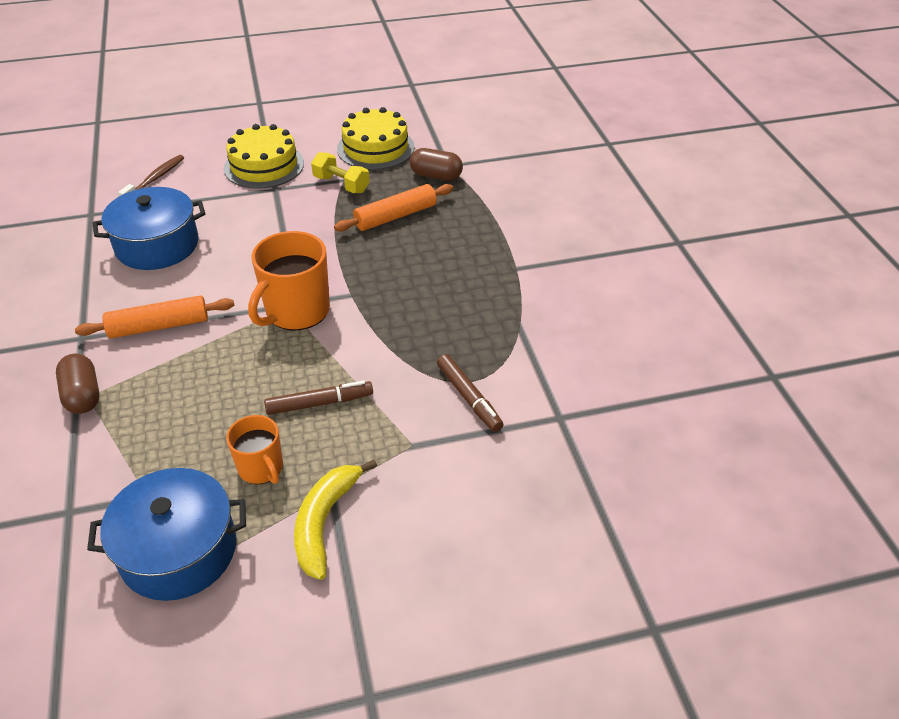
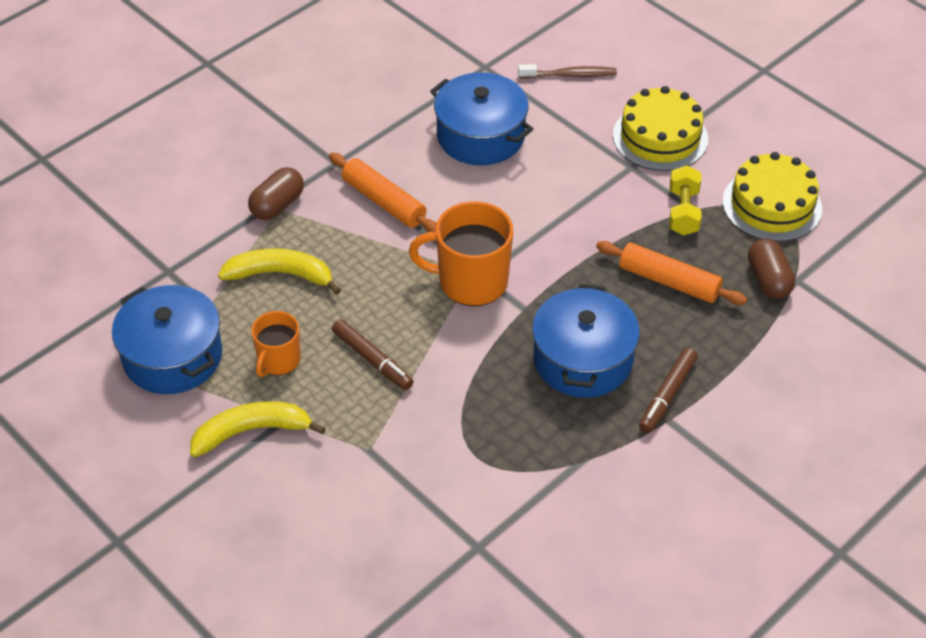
camera: 60 degrees right, 5 degrees up
(165, 426) = (281, 275): none -> yellow banana
(427, 285) = (582, 359): none -> blue pot
(469, 398) = (453, 464): brown marker -> brown marker (667, 395)

